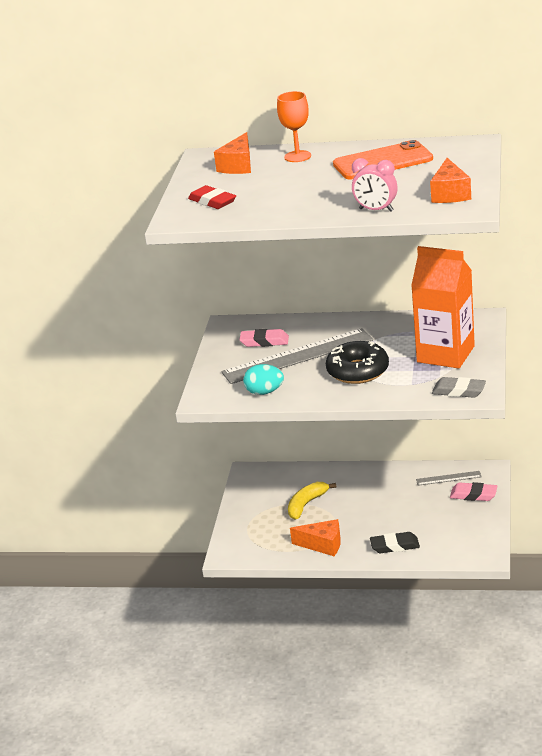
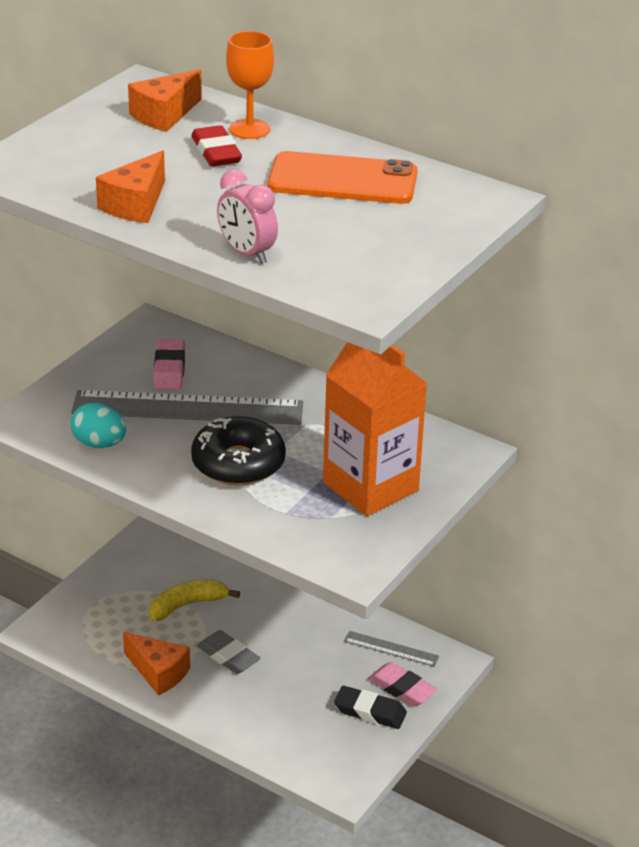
camera: 20 degrees right, 5 degrees up
(212, 201) = (72, 157): red eraser -> red eraser (216, 152)
(264, 341) = (169, 369): pink eraser -> pink eraser turned 60 degrees clockwise
(395, 546) = (243, 716): black eraser -> black eraser (370, 711)
(450, 194) = (368, 267): orange cheese -> orange cheese (136, 204)
(459, 391) = (333, 551): grey eraser -> grey eraser (228, 656)

